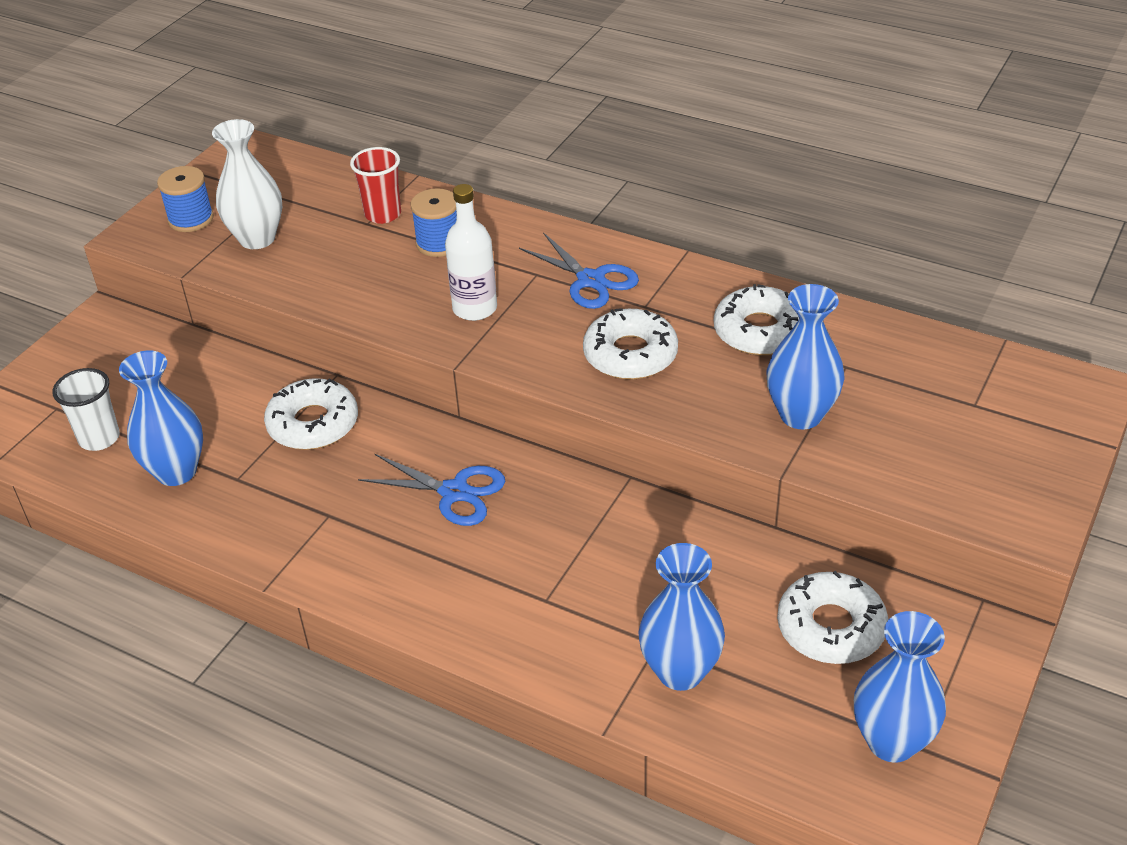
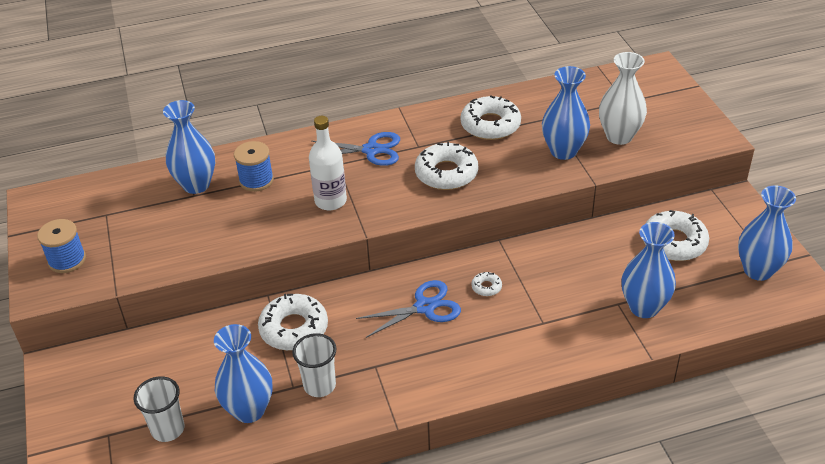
camera: 45 degrees left, 0 degrees up
(257, 238) = (134, 244): white vase -> white vase (619, 136)
(259, 495) = (319, 385): none -> white cup
(383, 214) = (196, 185): red cup -> blue vase
(543, 518) = (486, 287): none -> white donut

